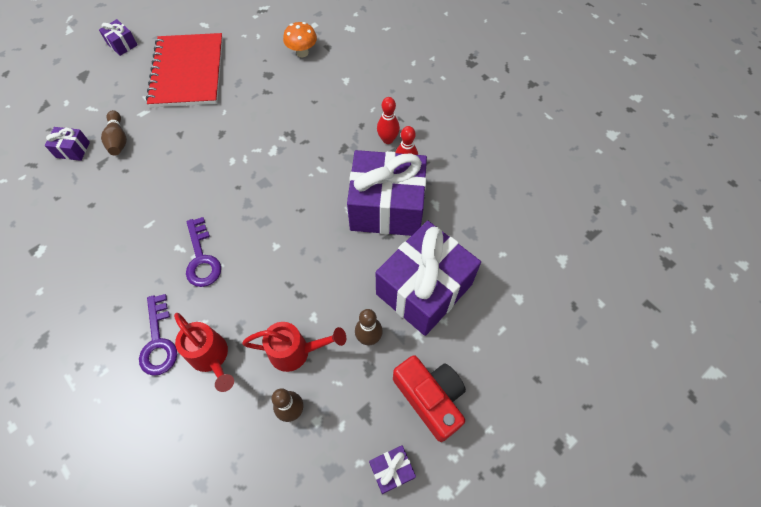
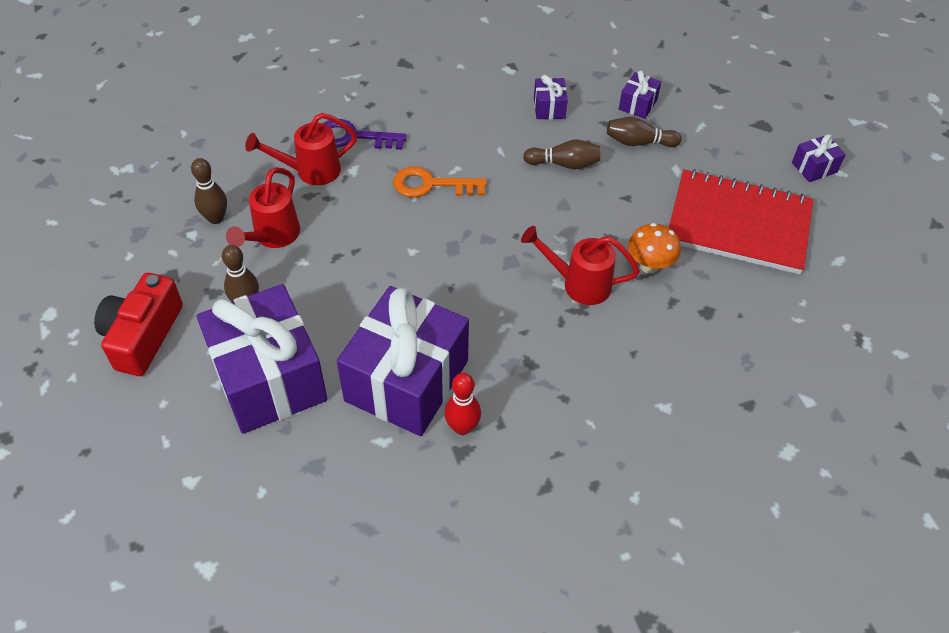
camera: 110 degrees right, 10 degrees down
(154, 178) = (564, 164): none -> brown bowling pin
(202, 258) = (431, 185): purple key -> orange key
(270, 140) = (578, 284): none -> red watering can
(302, 52) = (743, 366): orange mushroom -> orange mushroom (649, 266)
(388, 139) = (522, 422): red bowling pin -> none
(391, 470) = (102, 278): purple gift -> purple gift (549, 108)
(430, 398) = (143, 336): red camera -> red camera turned 120 degrees clockwise

